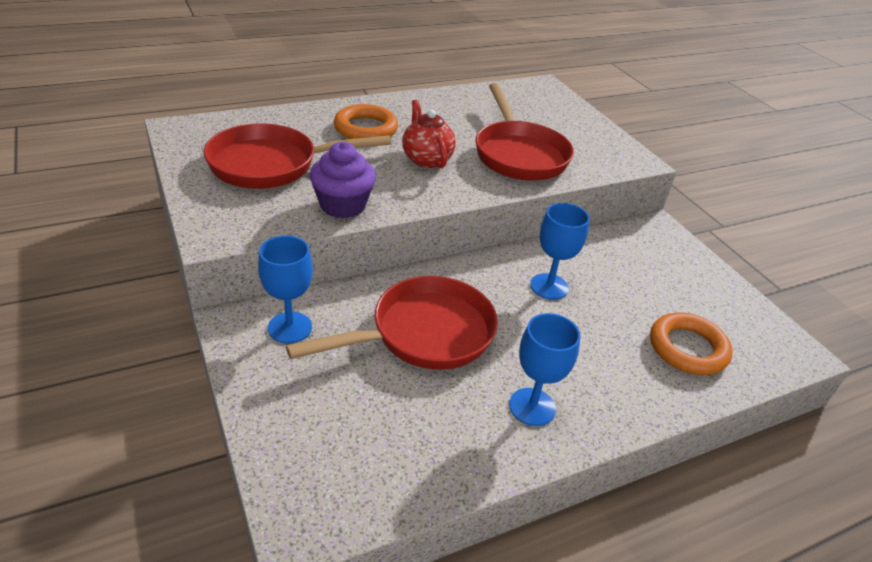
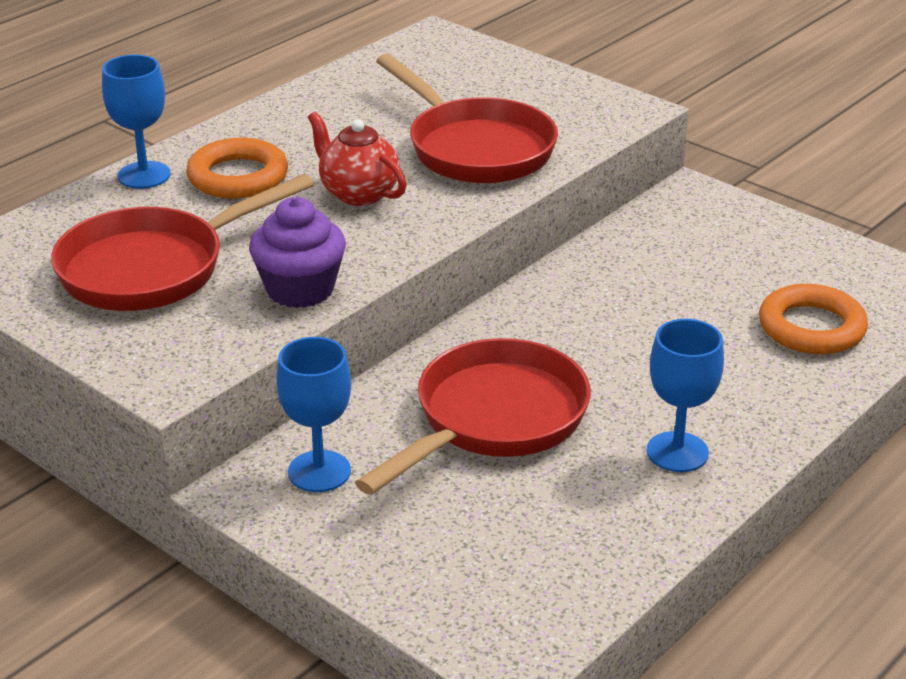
camera: 20 degrees left, 5 degrees down
(549, 286) = (606, 312): blue goblet -> blue goblet (144, 175)

